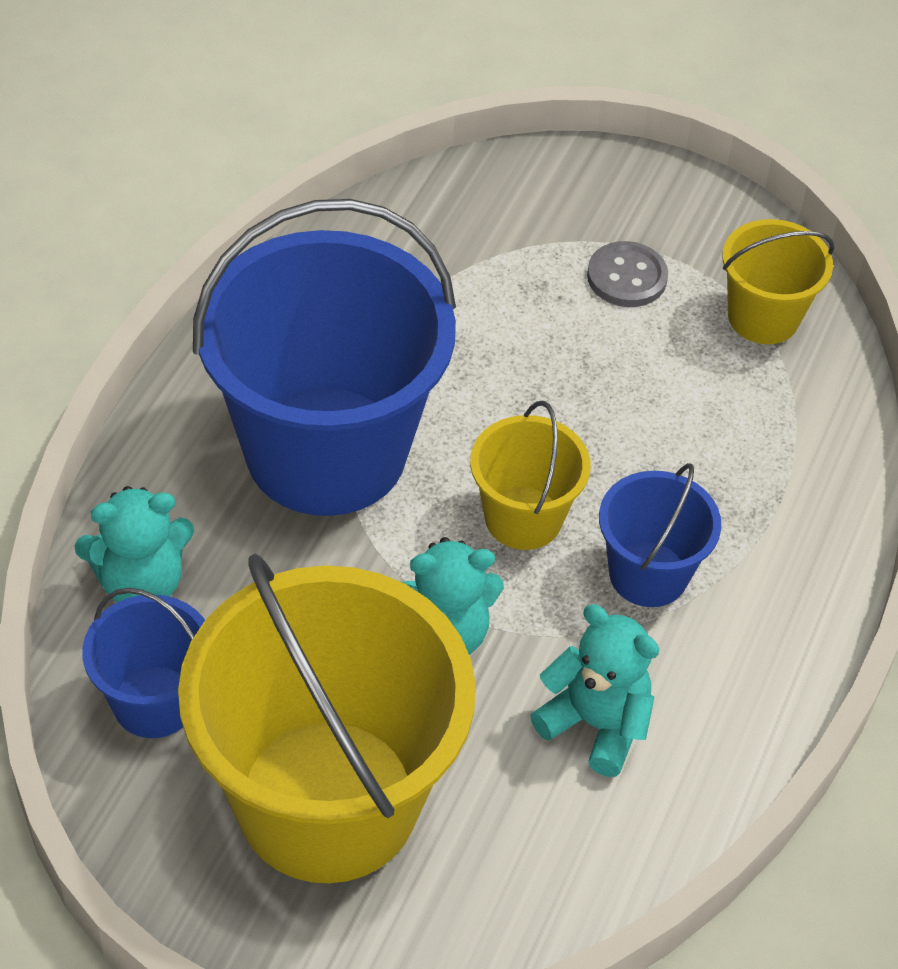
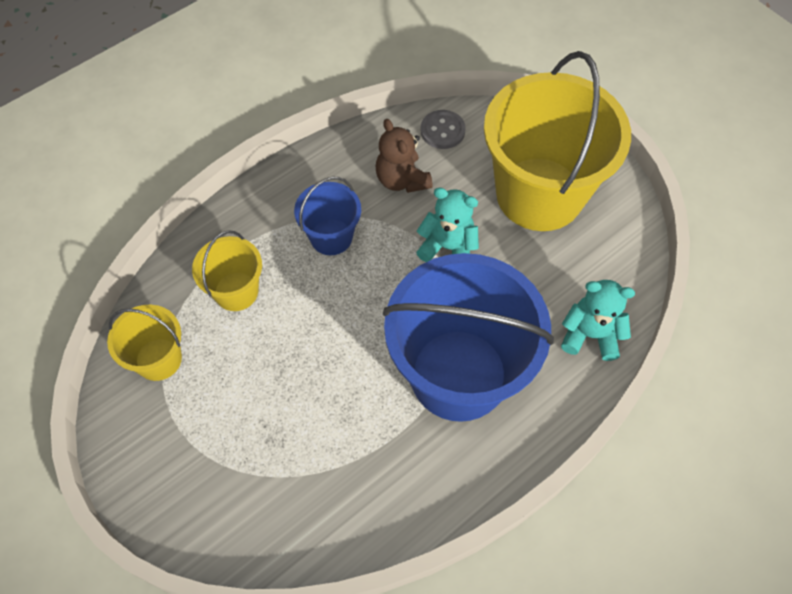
camera: 150 degrees left, 10 degrees up
(154, 702) = (603, 269): blue bucket -> none
(523, 518) = (374, 291): yellow bucket -> yellow bucket (236, 291)
(595, 724) = (402, 180): turquoise teddy bear -> brown teddy bear
(627, 277) = (215, 423): grey button -> grey button (442, 131)

